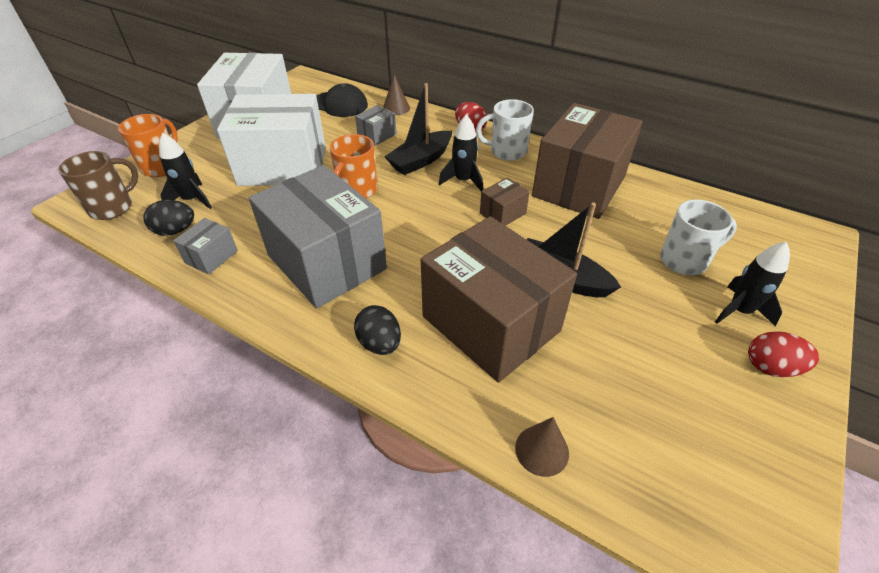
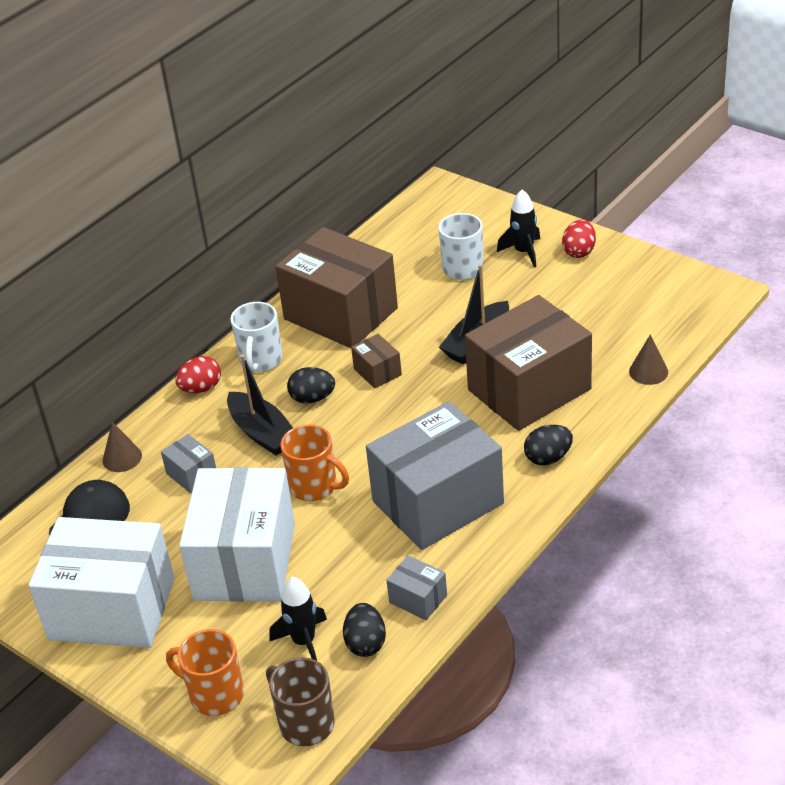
camera: 80 degrees left, 5 degrees down
(463, 181) = (312, 398): black rocket -> black egg

